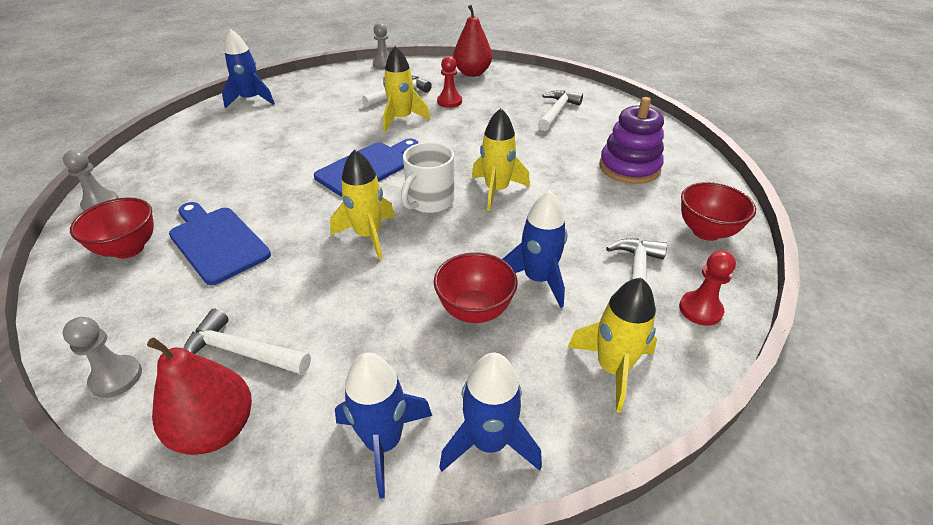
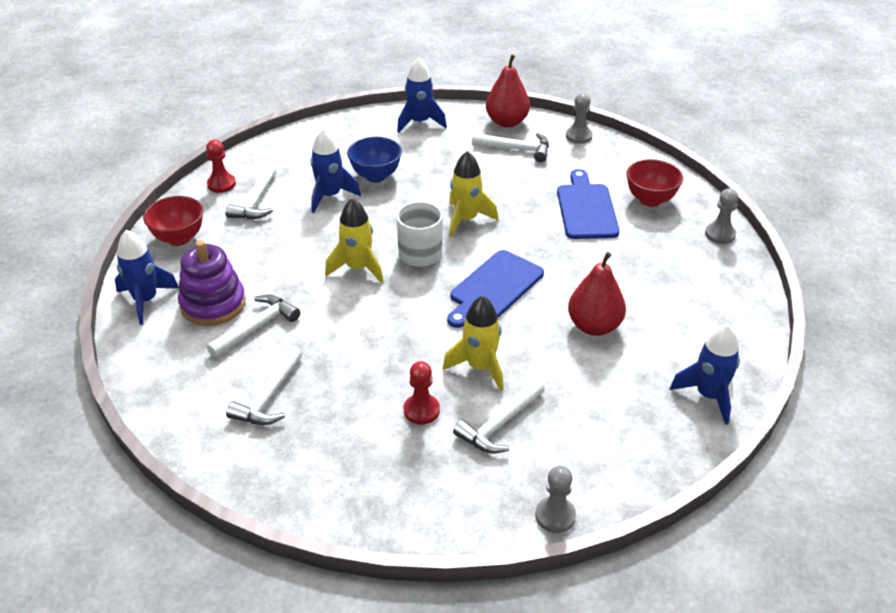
camera: 175 degrees right, 0 degrees up
(217, 241) = (586, 209): blue cutting board -> blue cutting board turned 135 degrees counterclockwise
(472, 73) = (392, 496): red pear -> red pear (594, 326)
(475, 310) = (376, 176): red bowl -> blue bowl
(489, 442) = (366, 125): blue rocket -> blue rocket (146, 300)
(581, 149) = (257, 327): none -> white hammer
(612, 368) = (293, 153): yellow rocket -> none

